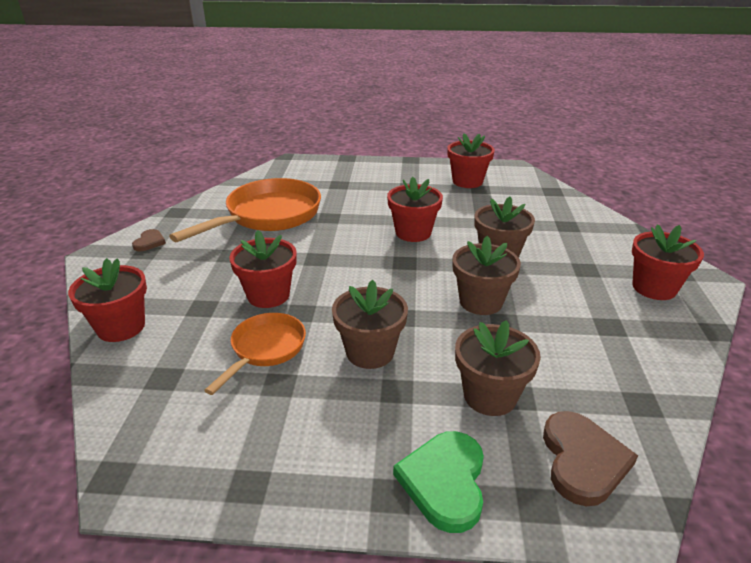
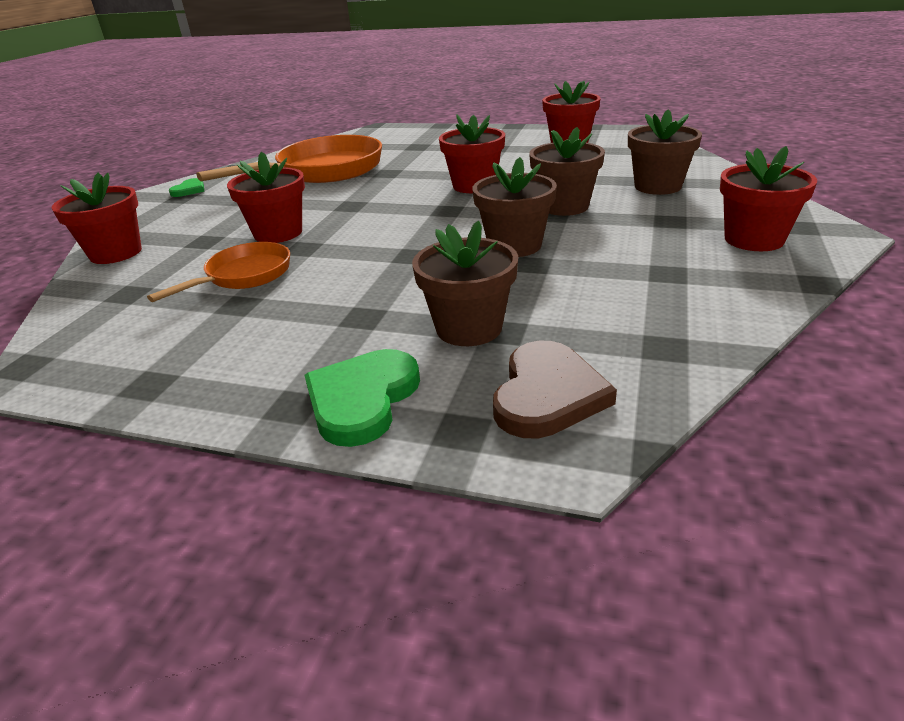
camera: 15 degrees right, 0 degrees up
(149, 242) = (189, 190): brown heart -> green heart
(370, 352) = (354, 283): brown flower pot -> brown flower pot (657, 186)

